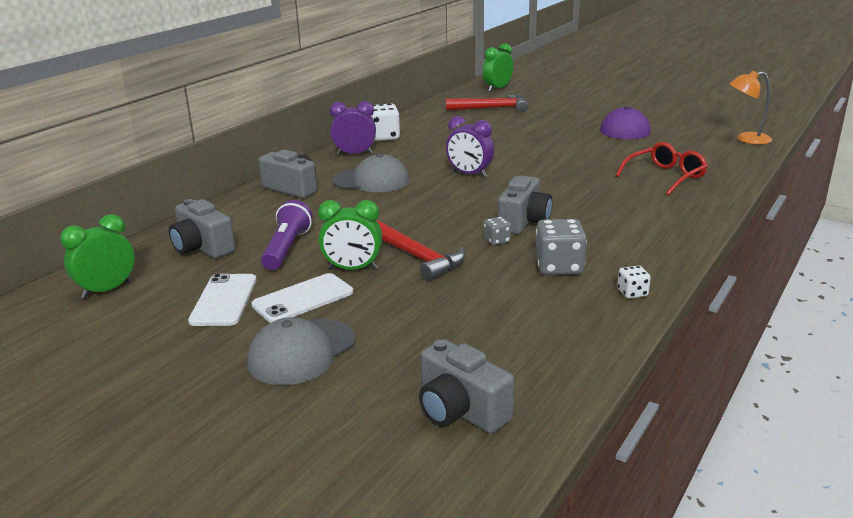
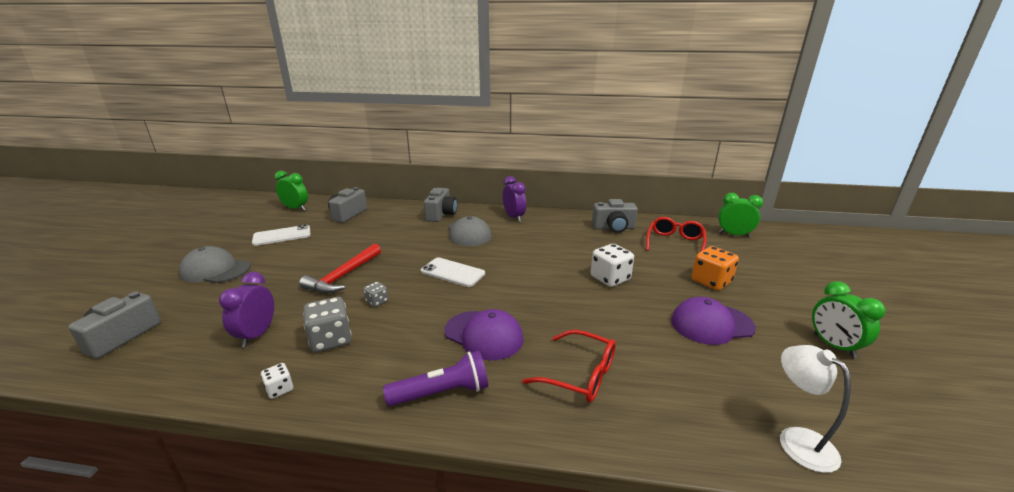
camera: 65 degrees right, 0 degrees up
(287, 248) = (350, 234): purple flashlight -> purple flashlight (442, 393)
(303, 299) = (282, 255): white phone -> white phone (452, 272)
(352, 269) = (323, 259): green clock -> green clock (833, 346)
(383, 137) = (556, 218): white dice -> white dice (610, 278)
(469, 174) = (505, 264): purple clock -> purple clock (257, 335)
(491, 108) = (675, 243): red hammer -> red glasses
(523, 222) = (418, 306): grey camera -> grey camera (613, 228)
(567, 114) = (711, 281): none -> orange dice
(594, 200) = (484, 335): none -> purple cap
(746, 139) = (797, 440): orange lamp -> white lamp

